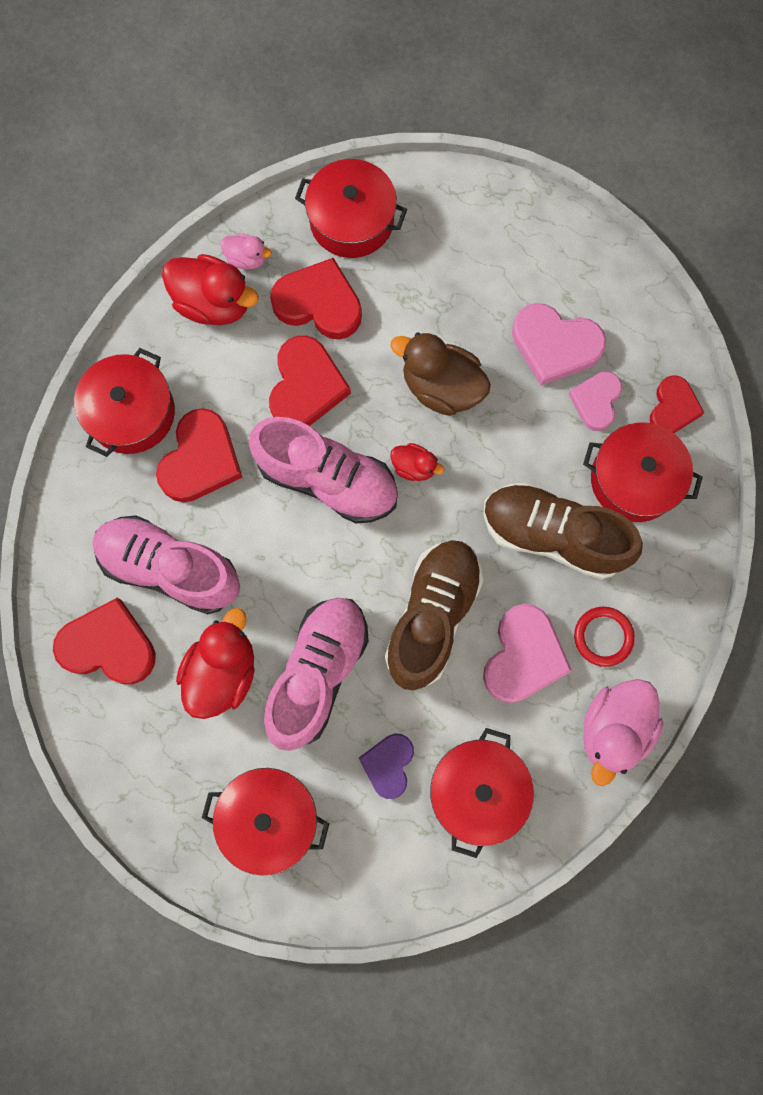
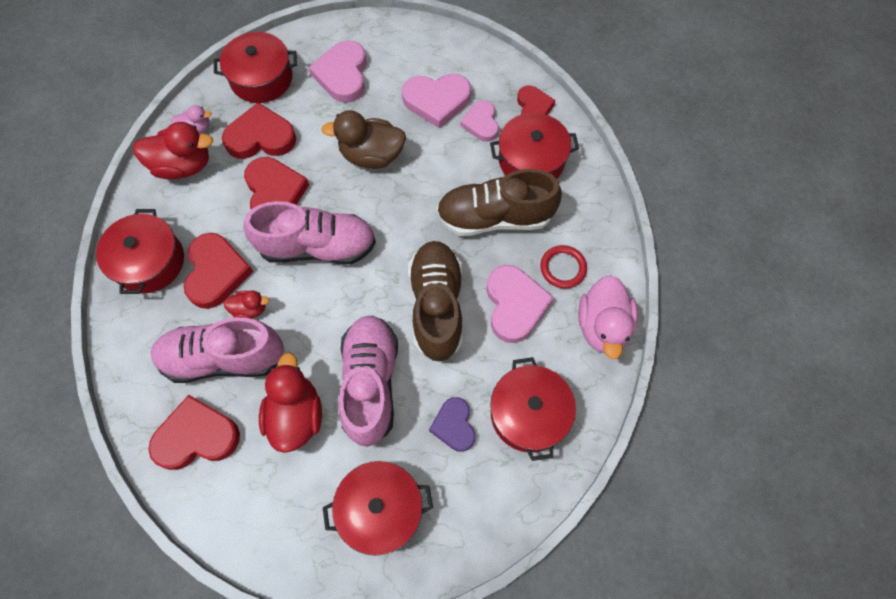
camera: 25 degrees left, 10 degrees down
(414, 467) = (376, 213): red duck -> red duck (250, 309)
(454, 258) = (343, 75): none -> pink heart

